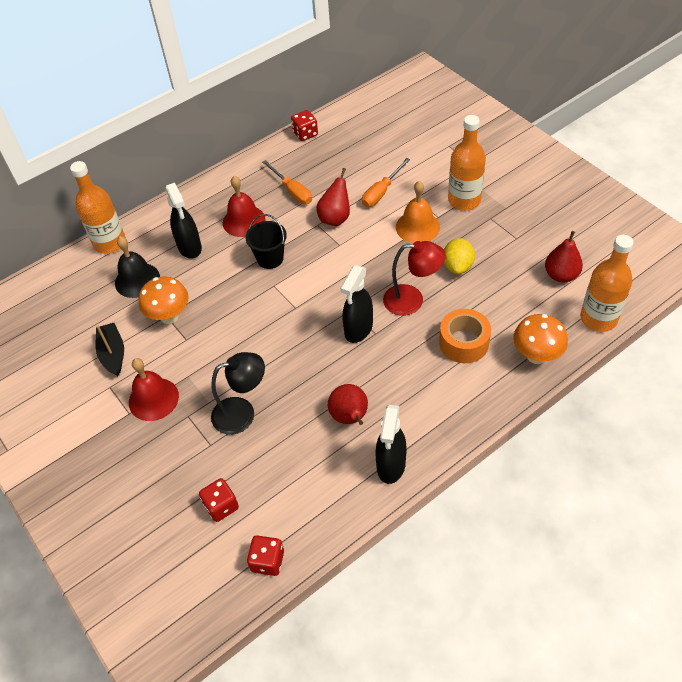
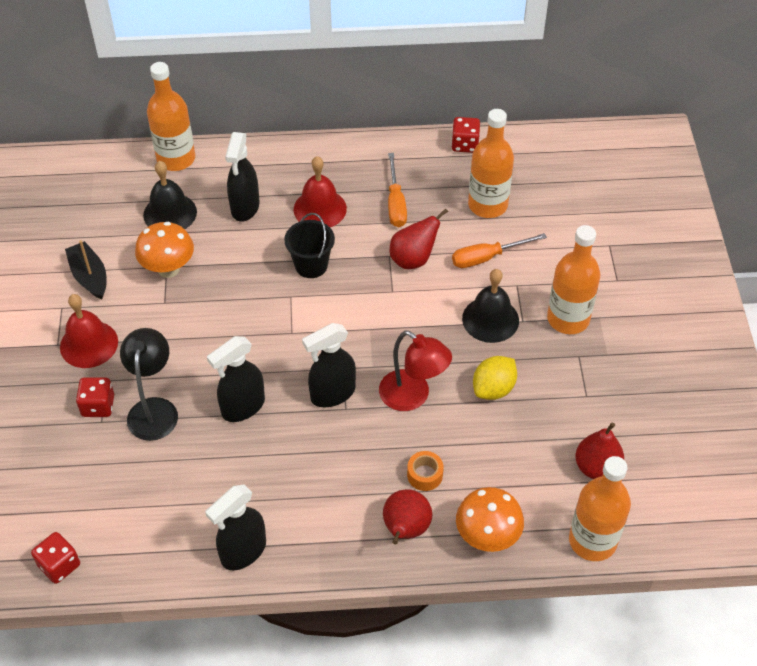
camera: 30 degrees right, 0 degrees up
(113, 354) = (89, 276): black boat -> black boat turned 45 degrees counterclockwise
(221, 506) = (63, 486): red dice -> red dice (98, 406)
(242, 413) = (154, 409): black lamp -> black lamp turned 105 degrees counterclockwise
(305, 374) = (243, 407): none -> black spray bottle
(350, 417) = (247, 479): red pear -> red pear (405, 529)
(353, 161) = (487, 205): none -> orange bottle
(417, 227) = (490, 319): orange bell -> black bell
(464, 343) = (425, 475): orange tape -> orange tape, size x0.57

